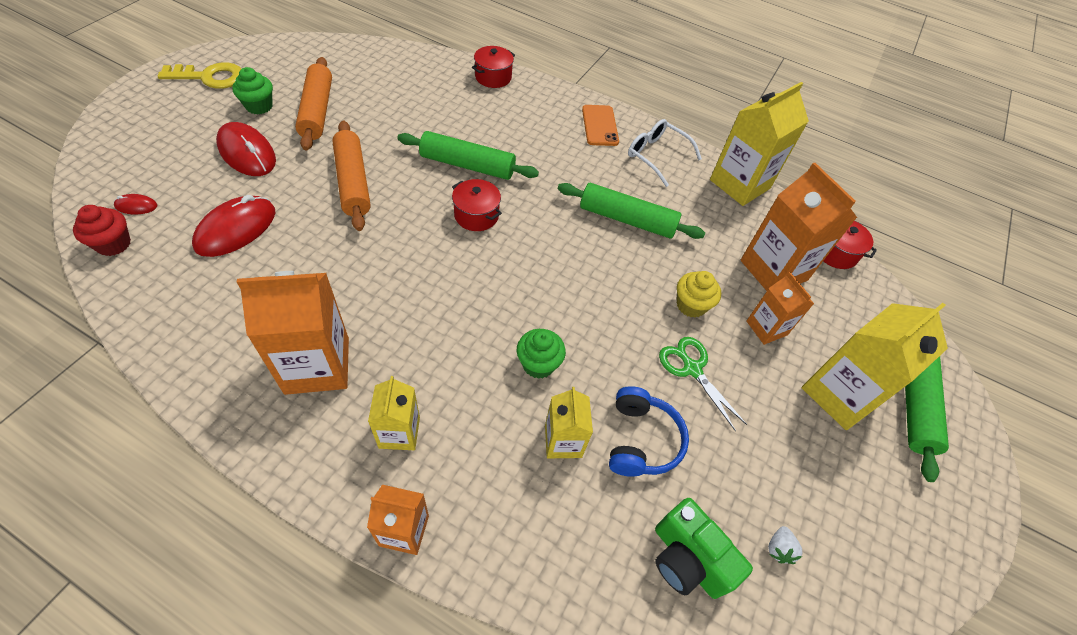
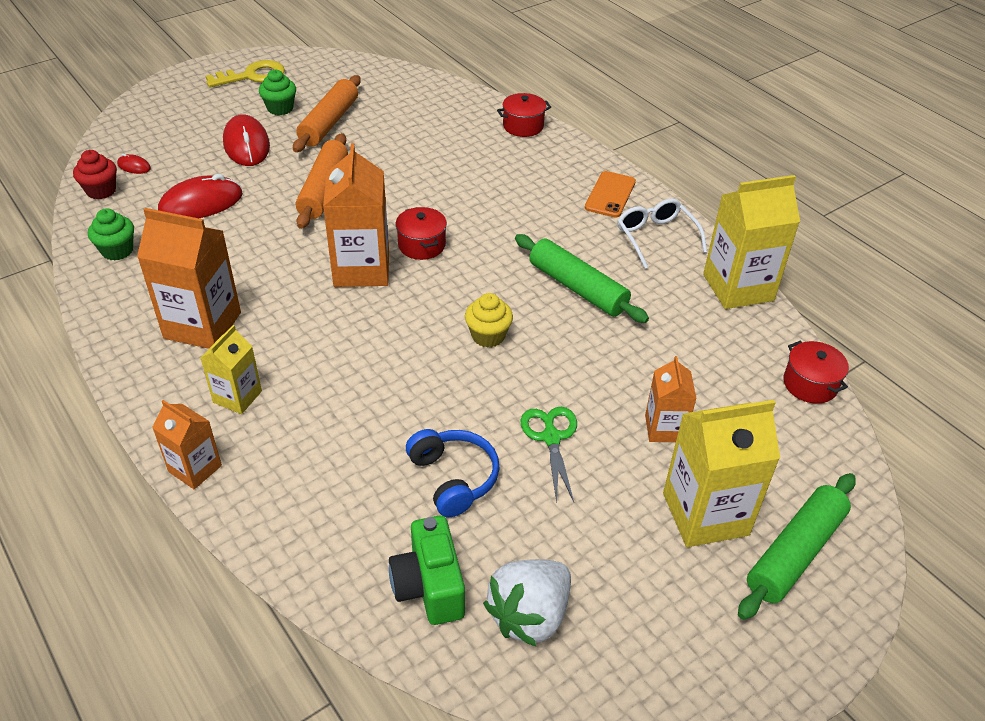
camera: 30 degrees right, 10 degrees down
(210, 77) = (252, 76): yellow key -> yellow key turned 45 degrees counterclockwise
(467, 165) = (442, 200): green rolling pin -> none
(538, 364) = (397, 384): green cupcake -> green cupcake (117, 250)
(563, 441) = (377, 453): yellow carton -> none
(641, 440) = (453, 478): blue headphones -> blue headphones turned 60 degrees counterclockwise
(691, 305) = (592, 383): yellow cupcake -> yellow cupcake (488, 336)
(773, 270) = (715, 379): orange carton -> orange carton (361, 269)
(778, 548) = (529, 615): white strawberry -> white strawberry, size x2.39

